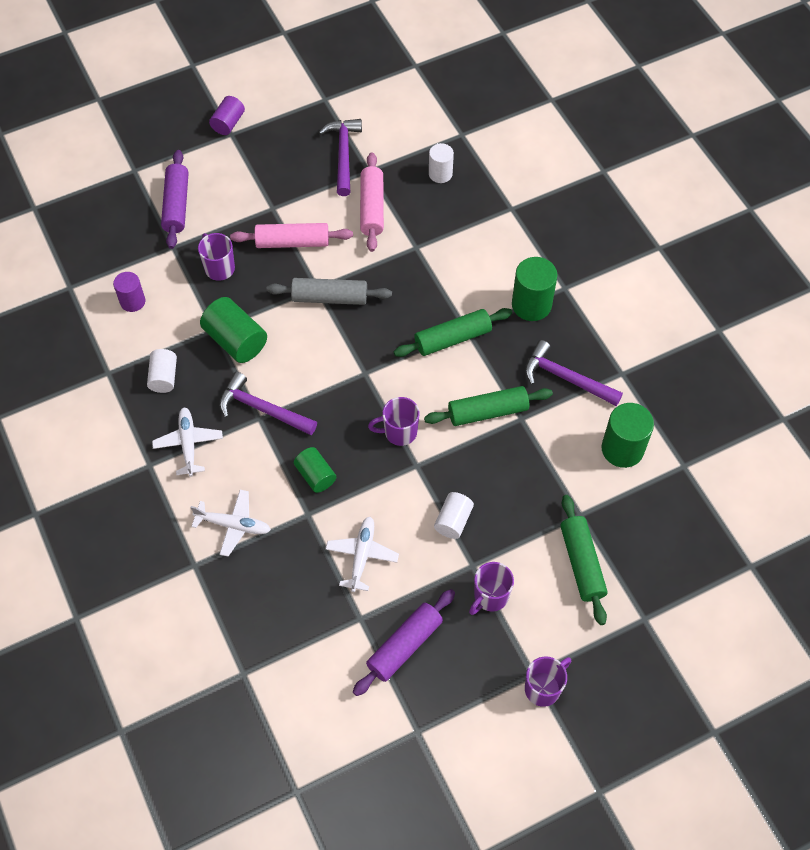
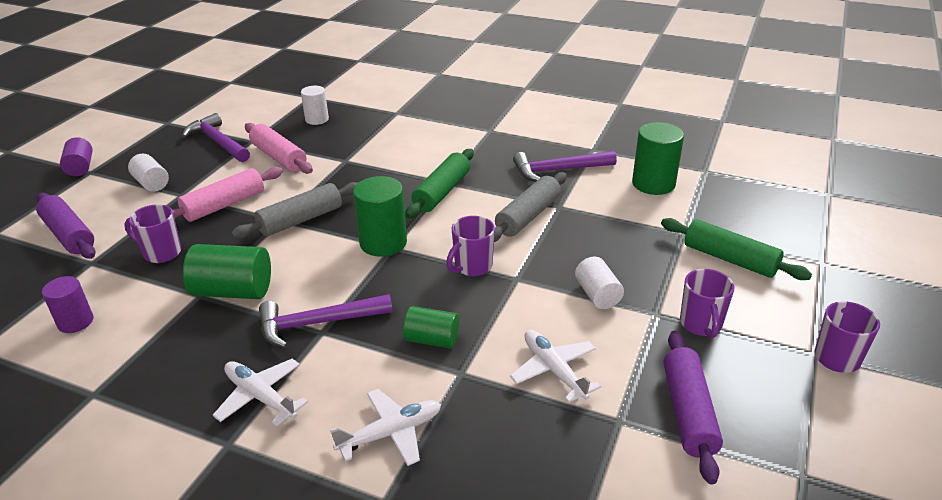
camera: 40 degrees left, 25 degrees down
(164, 377) = (173, 360): white cylinder -> white cylinder (151, 183)
(488, 411) = (528, 216): green rolling pin -> grey rolling pin
(531, 304) = (478, 148): green cylinder -> green cylinder (383, 243)

